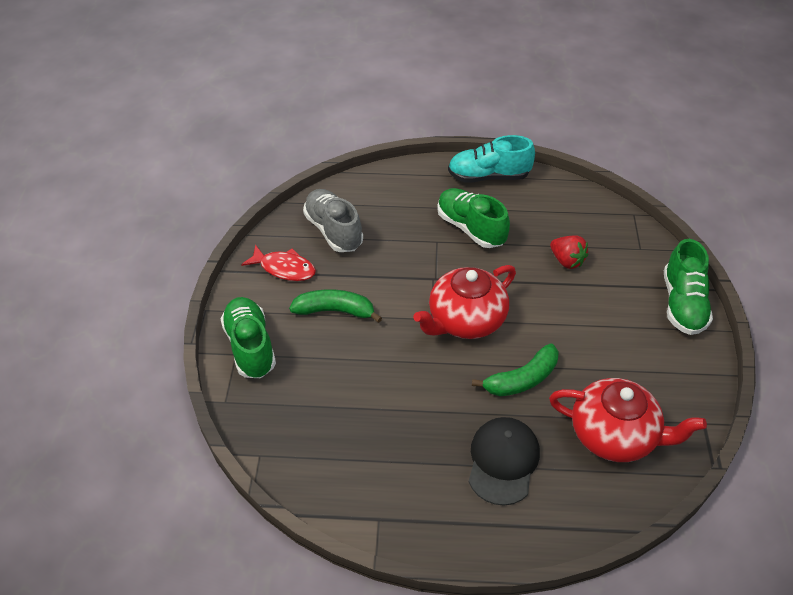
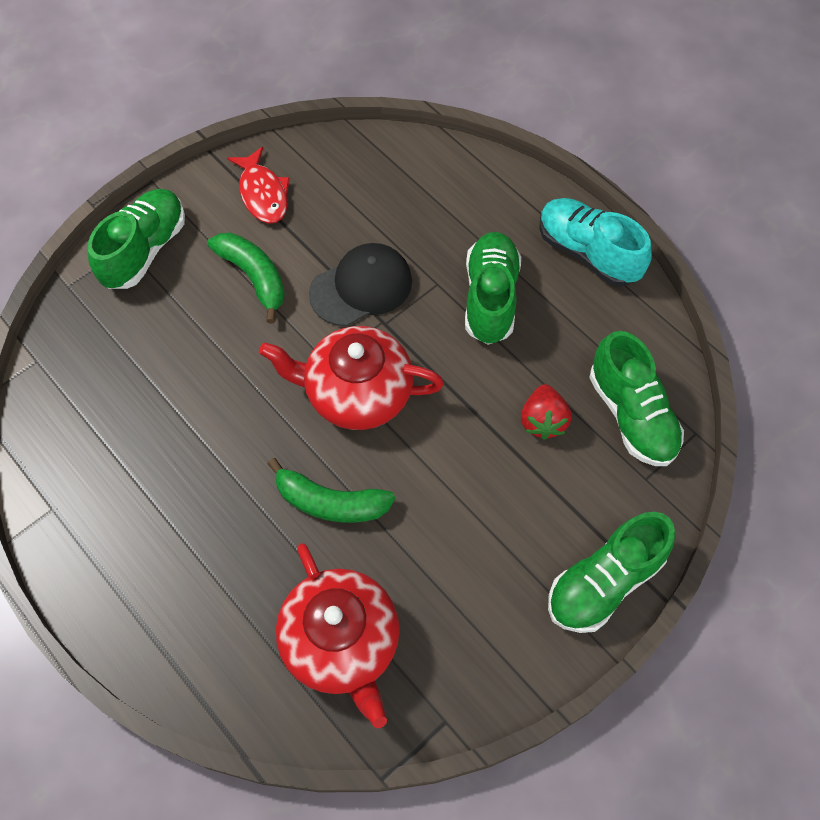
camera: 45 degrees right, 15 degrees up
(333, 231) = (354, 189): grey shoe -> none
(503, 461) = (211, 562): black cap -> black cap (361, 287)
(599, 228) = (631, 415): none -> green shoe

